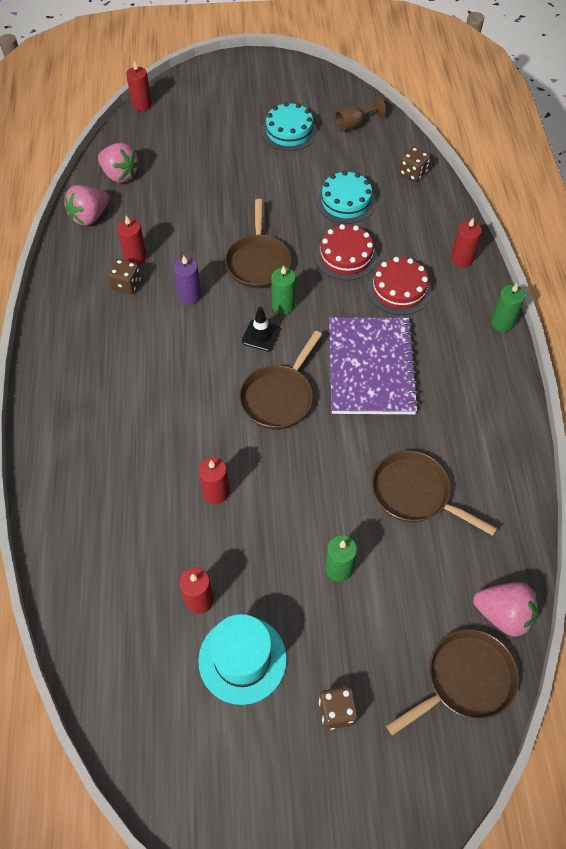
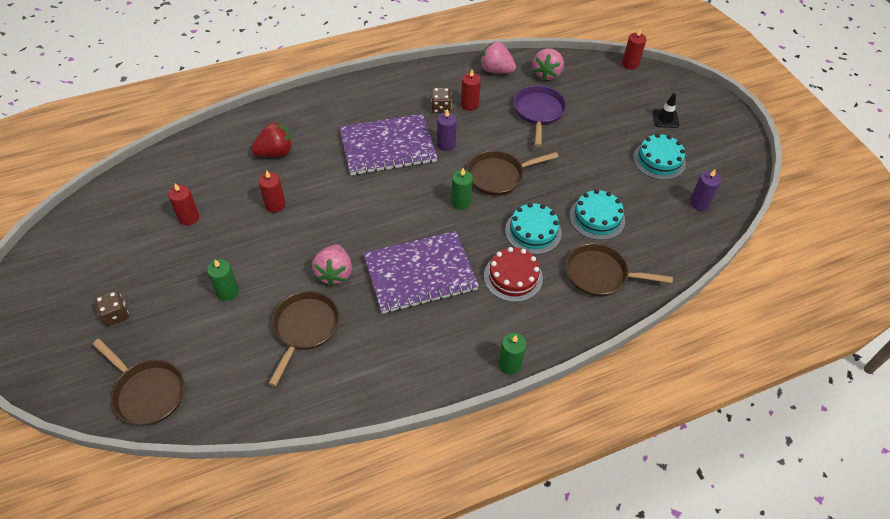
camera: 70 degrees right, 5 degrees down
(123, 476) = (275, 152): none -> red strawberry
(167, 352) = (388, 146): none -> purple notebook
(177, 200) = (538, 112): none -> purple pan
(242, 659) = (148, 252): turquoise hat -> none
(261, 335) = (424, 196): black traffic cone -> black traffic cone (665, 118)
(279, 397) = (369, 221): brown pan -> brown pan (600, 274)
(346, 256) = (533, 231): red cake -> turquoise cake
(354, 124) = (699, 203): brown goblet -> purple candle
(413, 173) = (662, 260): brown dice -> none
(461, 259) = (572, 318): red candle -> none
(503, 614) = (206, 411): pink strawberry -> pink strawberry (334, 273)

